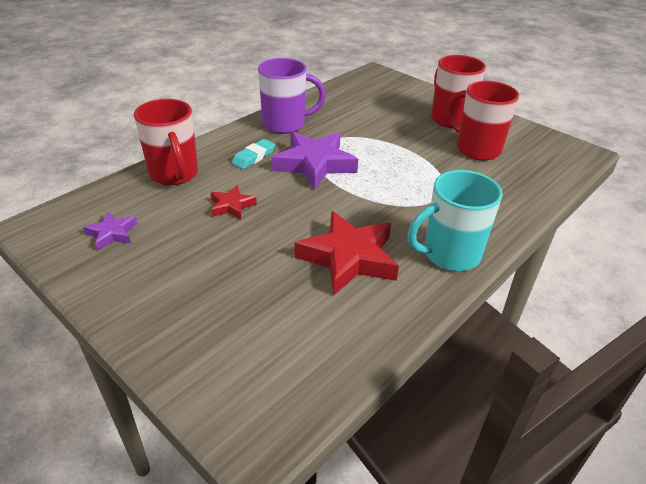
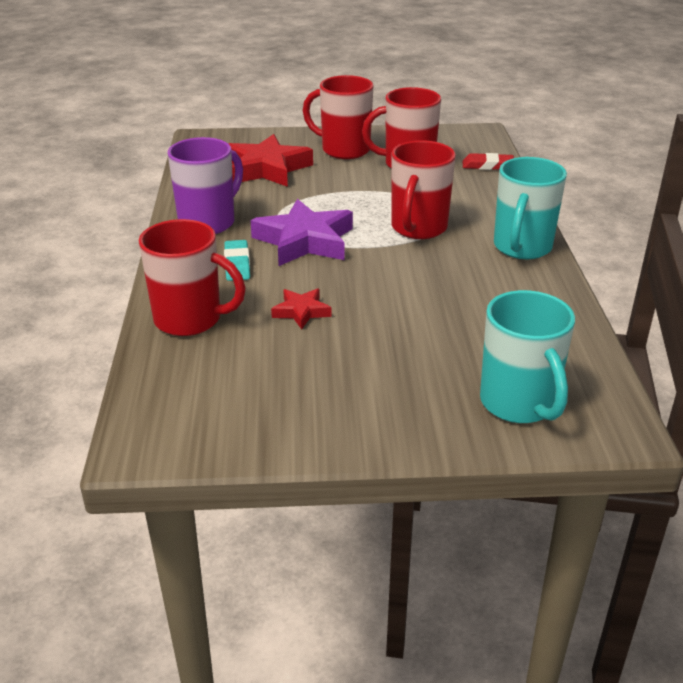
camera: 45 degrees left, 5 degrees down
(112, 233) = (239, 398): purple star -> none
(230, 361) = (519, 404): none -> turquoise mug
(348, 258) = (464, 290): red star -> red star (266, 169)
(400, 196) = (418, 228): none -> red mug
(540, 180) = (487, 165): none -> red eraser

